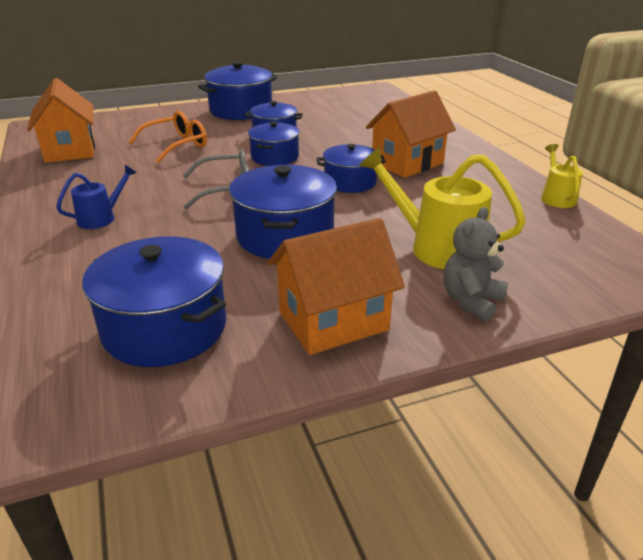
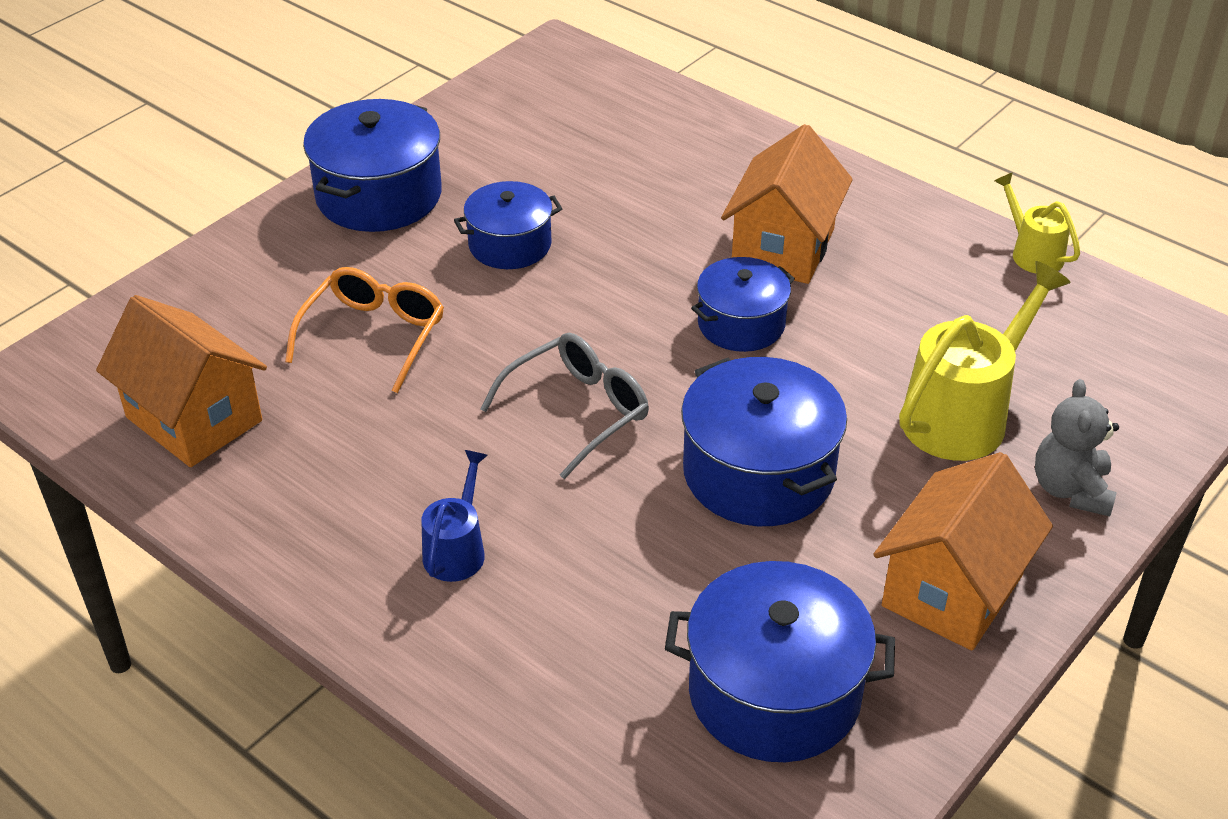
camera: 30 degrees left, 10 degrees up
(274, 157) = (571, 305): blue pot -> none
(436, 247) = (964, 414): yellow watering can -> yellow watering can turned 135 degrees clockwise

